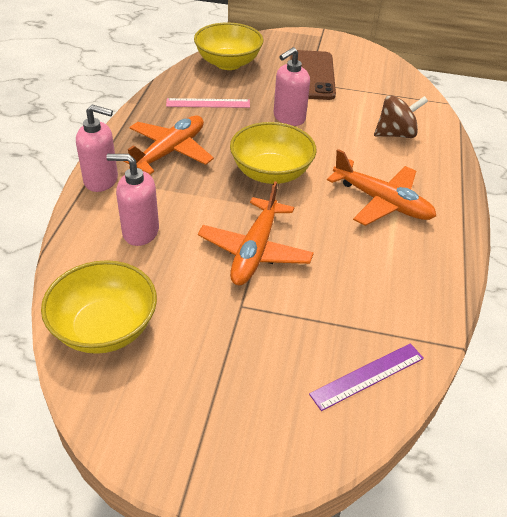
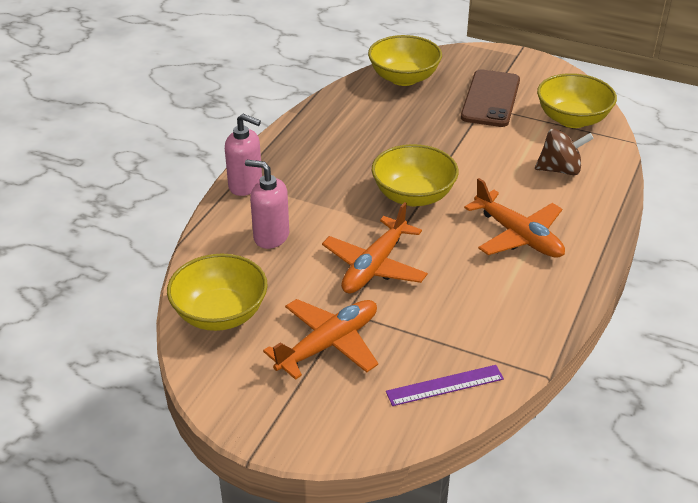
camera: 15 degrees right, 5 degrees down
(170, 152) = (318, 165): orange plane -> orange plane (328, 344)
(208, 103) = (370, 119): pink ruler -> none
(289, 118) = (450, 142): pink soap dispenser -> none
(389, 88) = (572, 119): none -> yellow bowl

